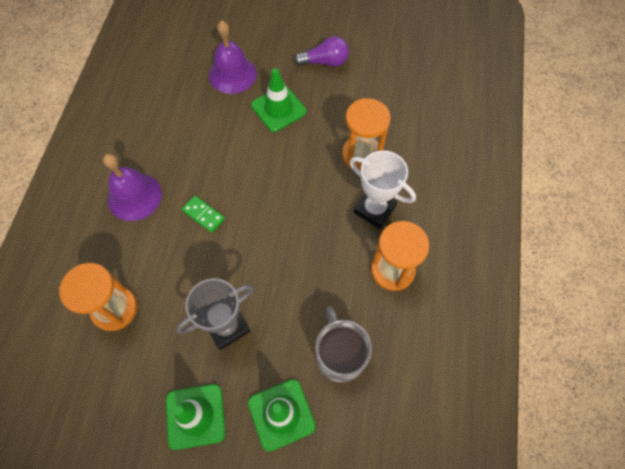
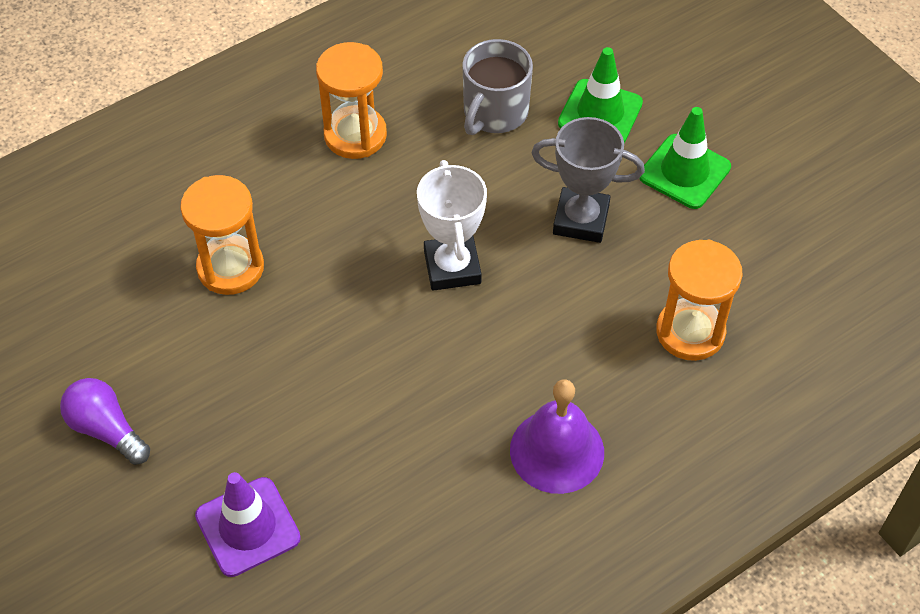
camera: 135 degrees left, 10 degrees down
(203, 215) = (492, 354): green domino -> none
(232, 74) = (248, 527): purple bell -> purple traffic cone
(278, 108) = (250, 414): green traffic cone -> none
(374, 209) = (296, 201): white trophy -> white trophy (452, 267)

